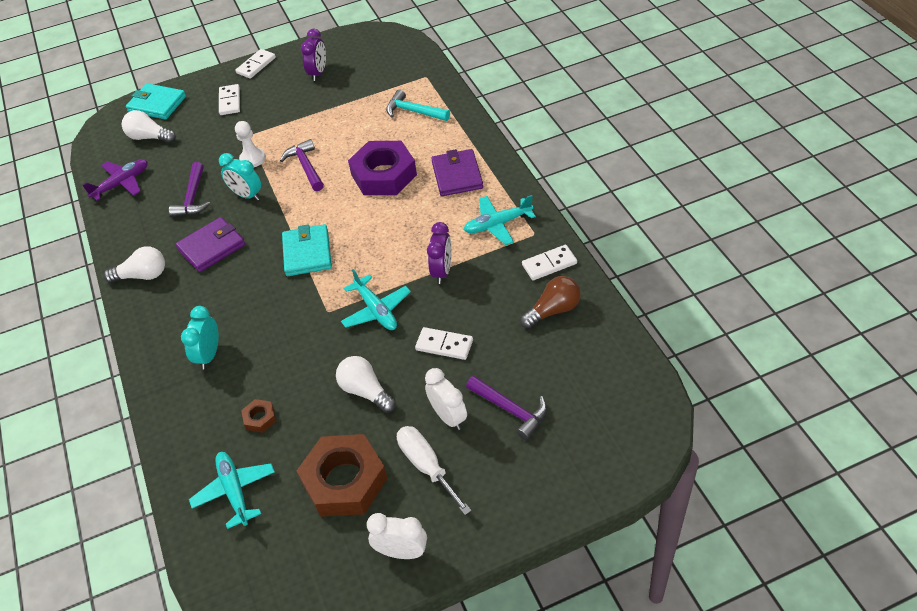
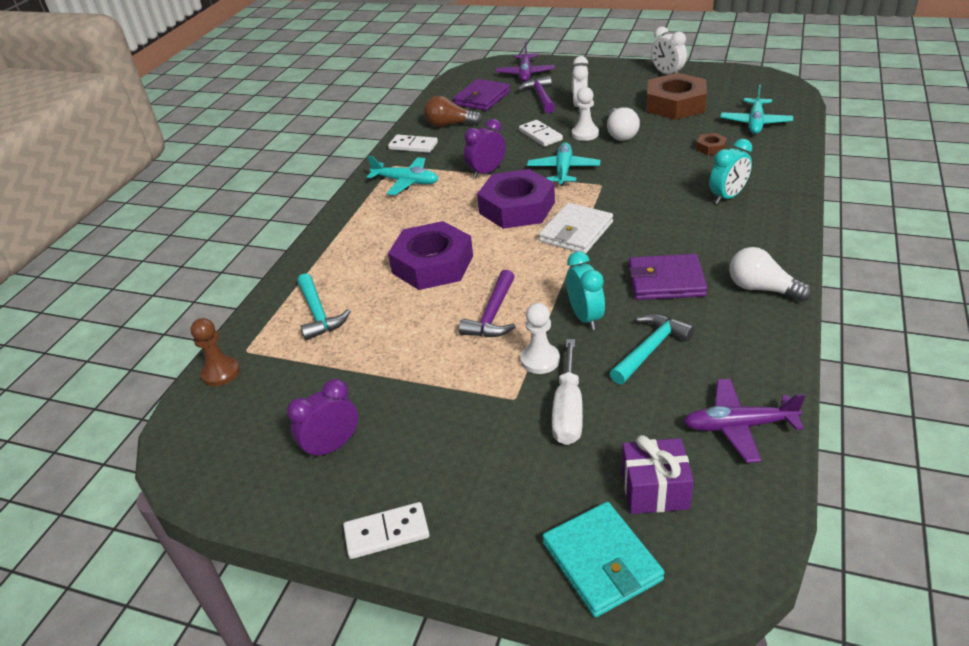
camera: 140 degrees left, 10 degrees down
(149, 137) = (654, 490): white light bulb -> purple gift
(192, 198) = (650, 349): purple hammer -> turquoise hammer
(230, 101) = (488, 480): white domino -> none
(307, 253) = (576, 232): turquoise wallet -> white wallet
(375, 250) = (517, 207): none -> purple nut
(401, 372) = (585, 134): none -> white pawn
(422, 63) = (220, 372): none -> brown pawn
(427, 466) = (618, 94): white screwdriver -> white screwdriver (568, 410)
(457, 175) = (378, 230): purple wallet -> purple wallet (482, 98)
(581, 449) = (525, 74): none -> purple plane

